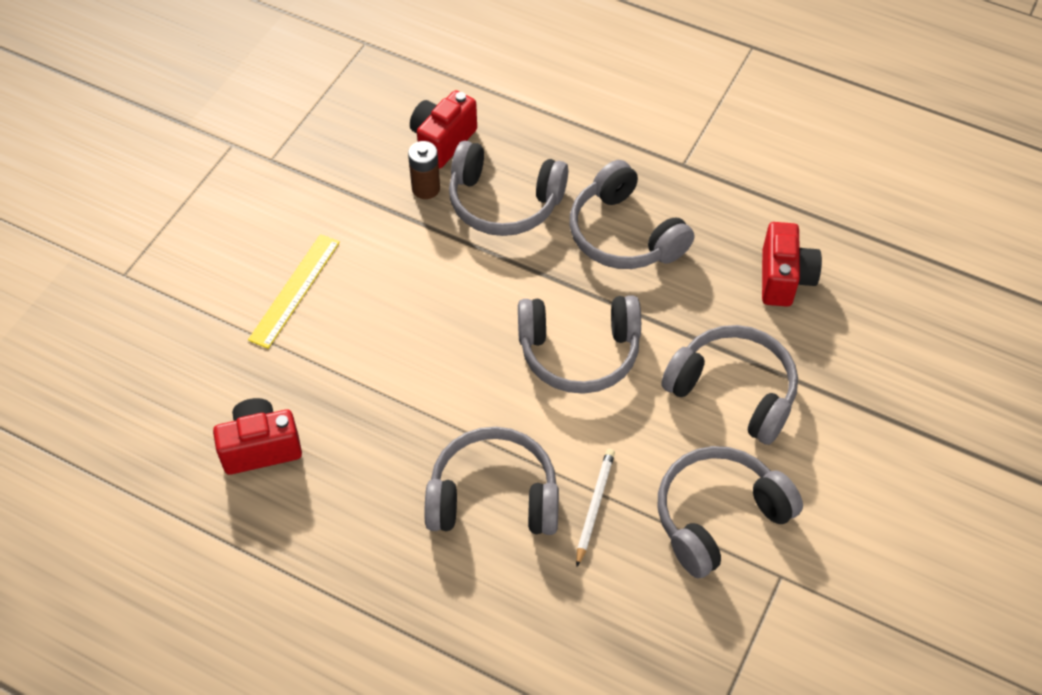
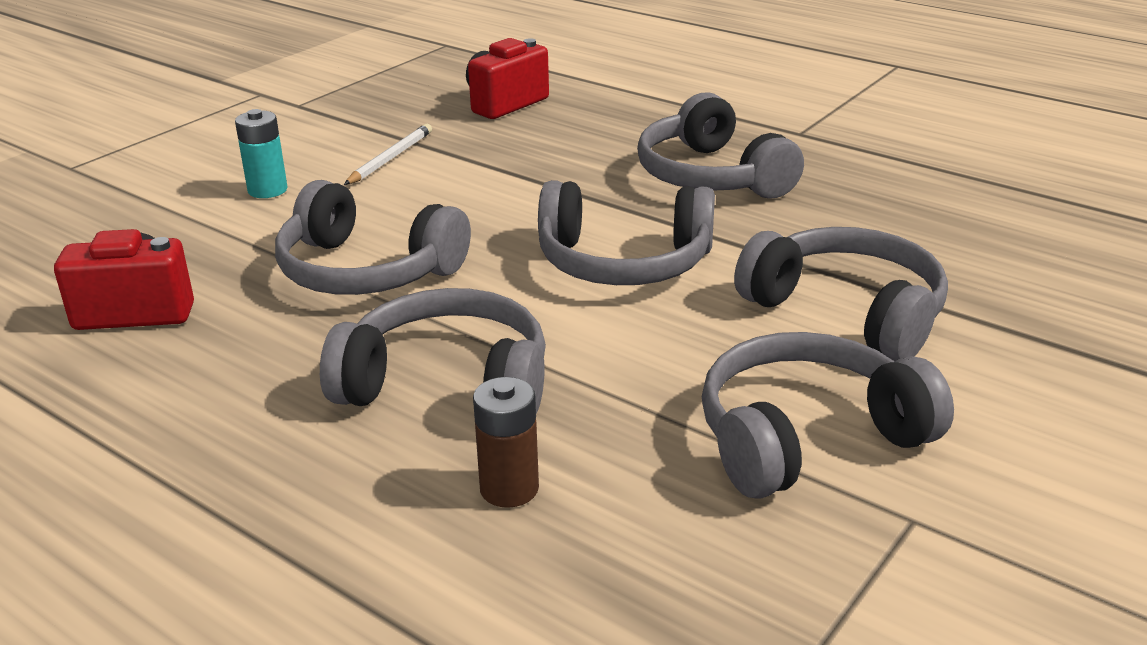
camera: 10 degrees right, 25 degrees down
(294, 290) = (267, 190): yellow ruler -> turquoise battery
(426, 188) = (469, 131): brown battery -> brown battery (509, 489)
(504, 202) = (562, 146): grey headphones -> grey headphones (366, 271)
(594, 506) = (603, 408): white pencil -> white pencil (390, 158)
(784, 279) = (930, 222): red camera -> none

